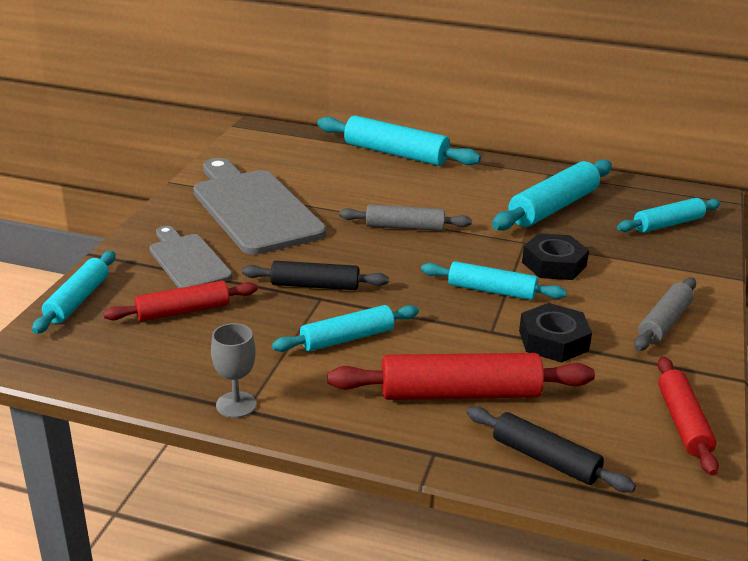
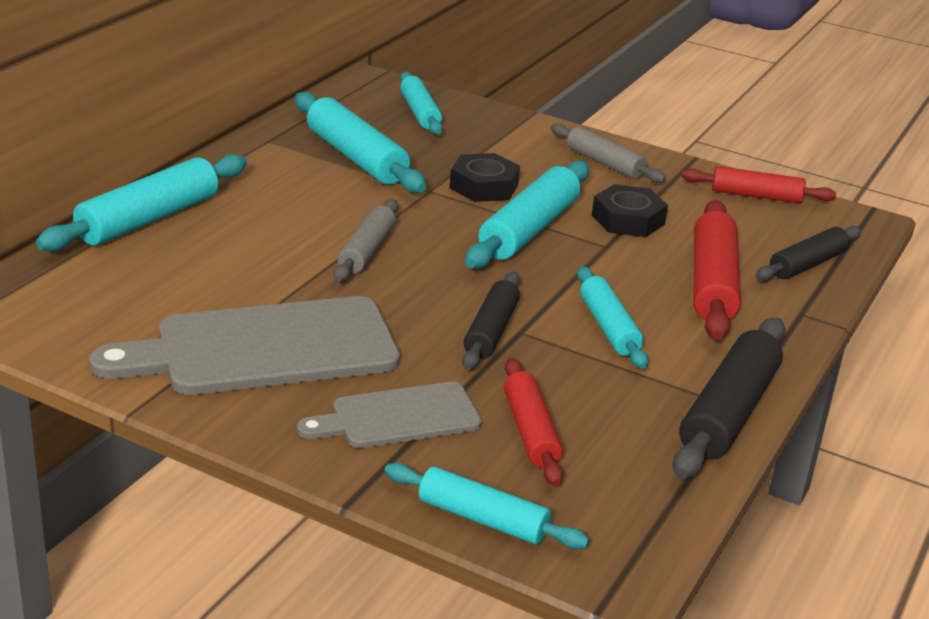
camera: 80 degrees left, 0 degrees up
(236, 405) = (728, 412): grey goblet -> black rolling pin
(491, 291) = (529, 230): turquoise rolling pin -> turquoise rolling pin, size x1.55

